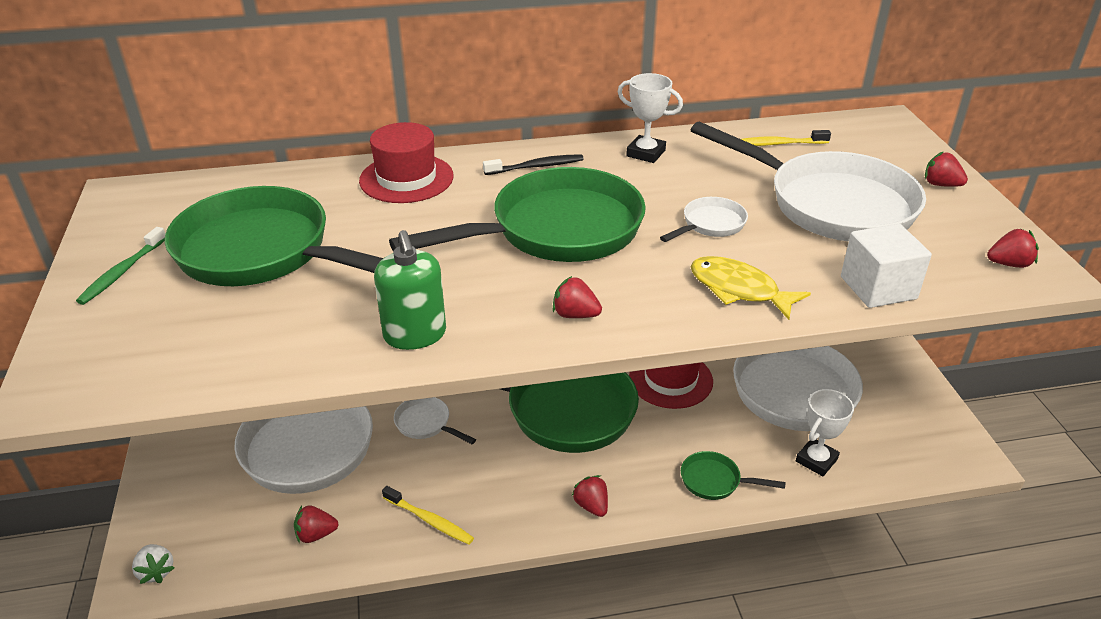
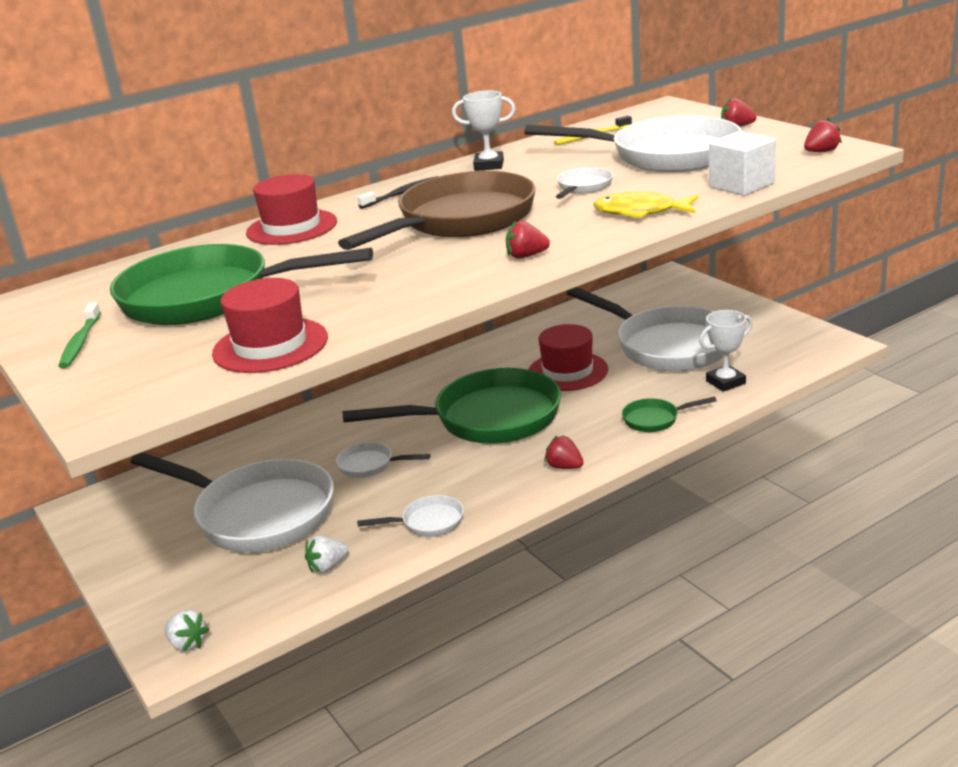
camera: 20 degrees left, 10 degrees down
(254, 351) = (270, 345): none -> red hat
(316, 534) = (327, 566): red strawberry -> white strawberry
(415, 335) = (404, 300): green soap dispenser -> none
(430, 520) = (428, 522): yellow toothbrush -> white pan
(556, 230) = (460, 221): green pan -> brown pan
(816, 460) = (725, 382): white trophy -> white trophy turned 45 degrees clockwise

